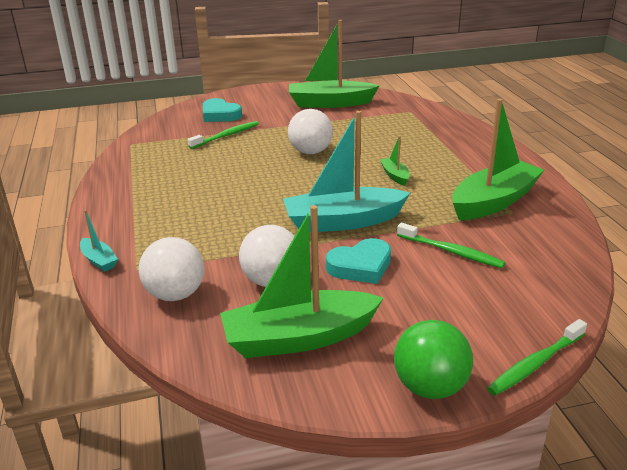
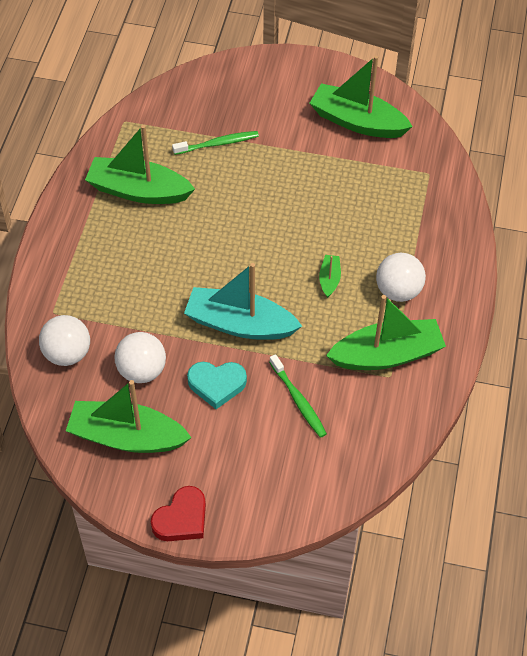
camera: 25 degrees right, 25 degrees up
(99, 260) = (30, 288): turquoise boat -> none
(173, 174) = (138, 191): none -> green boat
(220, 115) = (233, 99): turquoise heart -> none
(310, 152) = (279, 206): white ball -> white ball (398, 291)
(430, 387) = (181, 519): green ball -> red heart
(536, 363) = (265, 534): green toothbrush -> none

